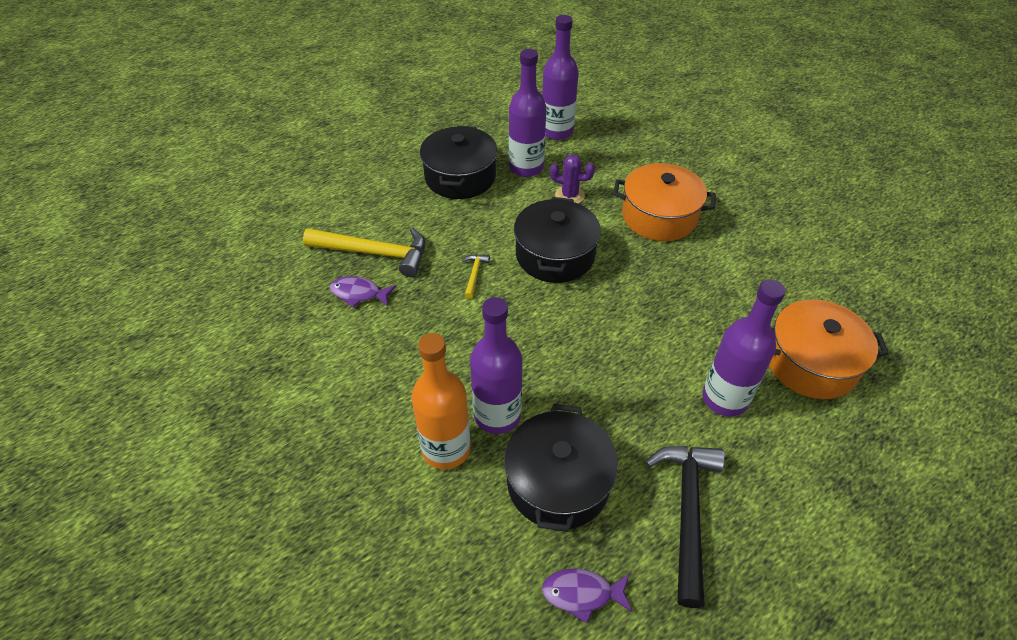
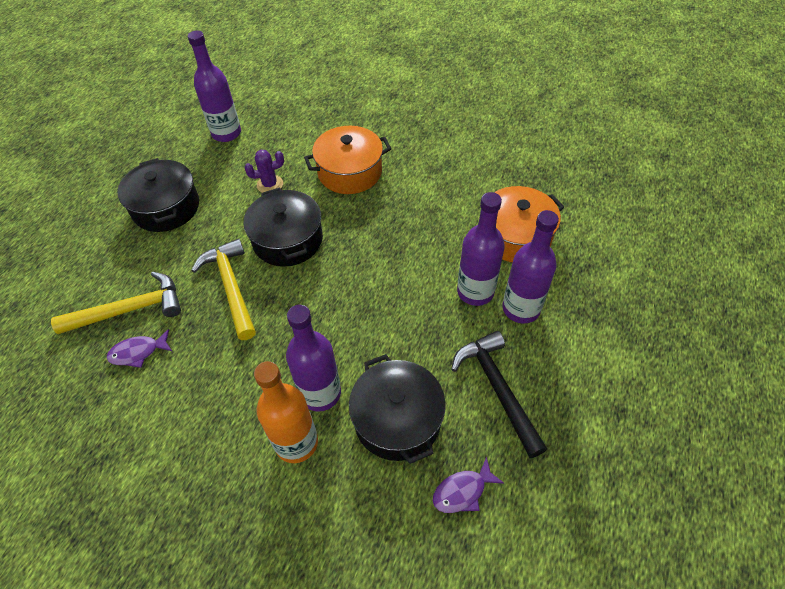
camera: 30 degrees left, 5 degrees up
(474, 274) = (231, 287): yellow hammer -> yellow hammer, size x2.22
(526, 167) = (219, 175): purple bottle -> purple bottle (521, 309)

